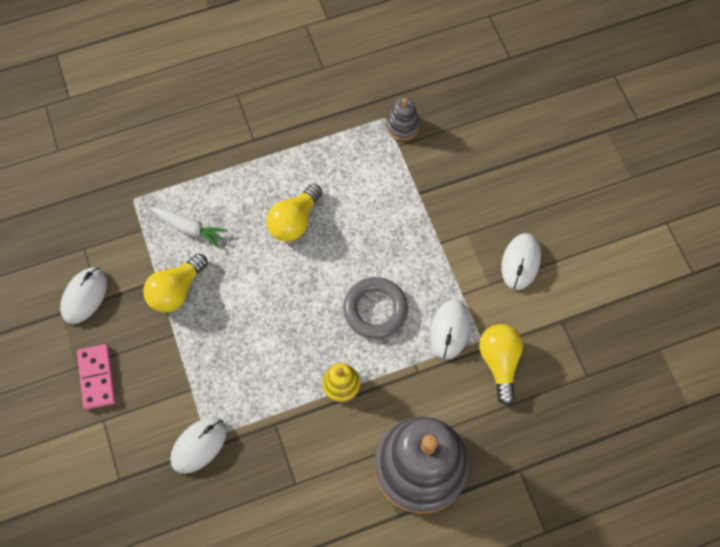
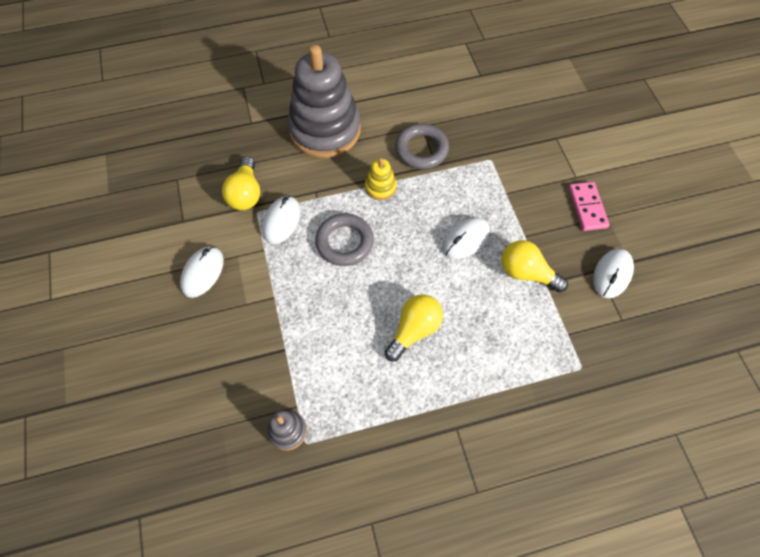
camera: 175 degrees left, 5 degrees down
(176, 290) = (526, 273): yellow light bulb -> yellow light bulb turned 105 degrees counterclockwise
(190, 228) = (519, 331): white carrot -> none
(199, 445) = (496, 154): white mouse -> white mouse (465, 239)
(294, 445) = (421, 149): none -> grey ring

